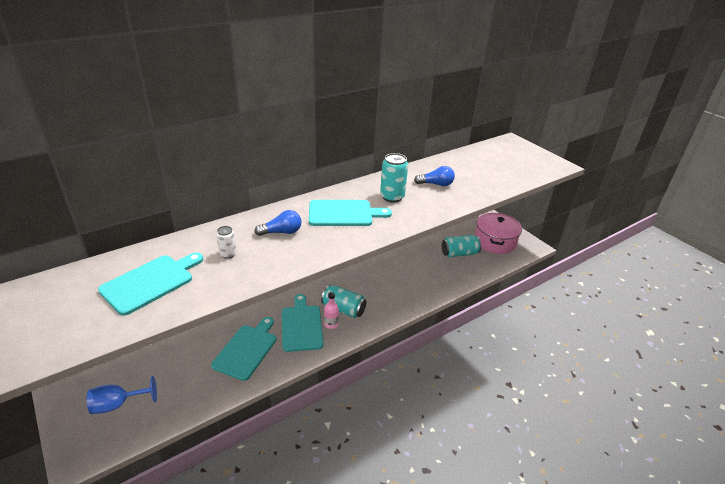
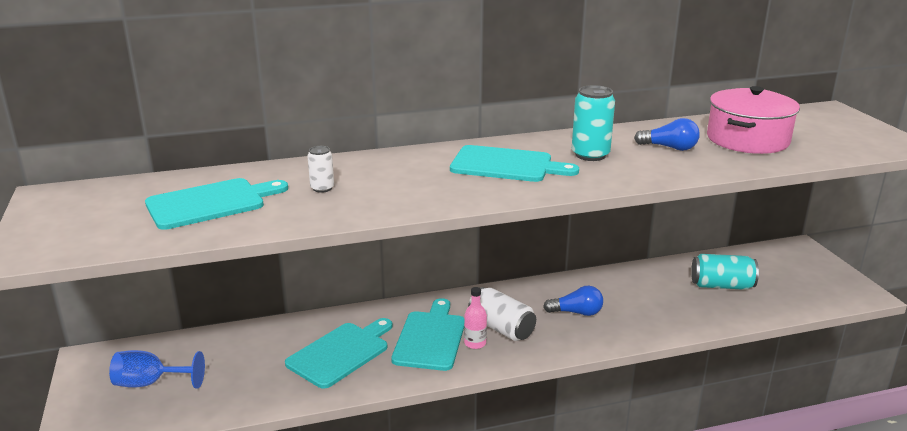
camera: 20 degrees right, 10 degrees down
(281, 232) = (406, 175): blue light bulb -> blue light bulb (576, 312)
(343, 309) = (501, 328): turquoise can -> white can
(495, 242) = (792, 278): pink pot -> pink pot (747, 139)

